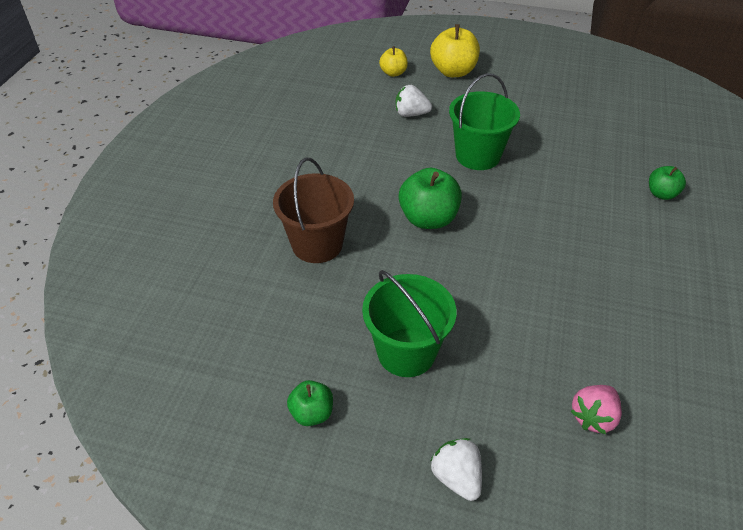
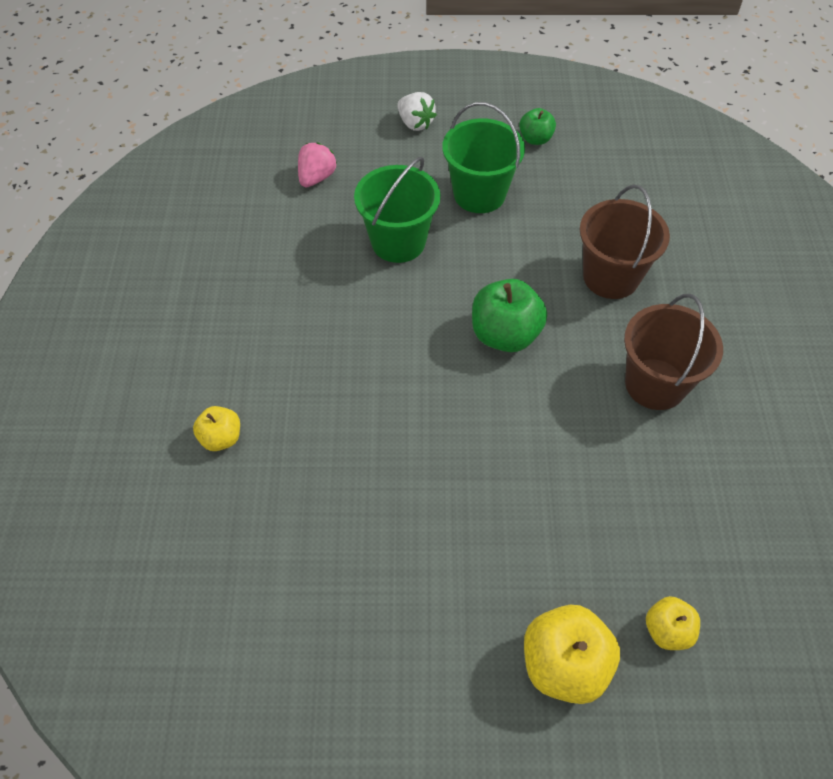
camera: 165 degrees right, 10 degrees up
(329, 168) = (655, 384): none -> brown bucket
(411, 114) = (594, 521): white strawberry -> none
(478, 156) = (471, 453): green bucket -> green bucket (398, 242)
(661, 194) = (221, 438): green apple -> yellow apple

